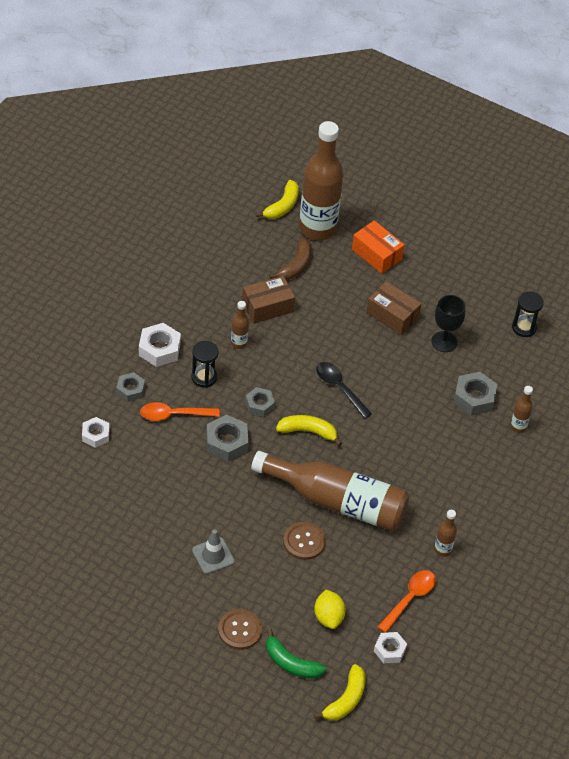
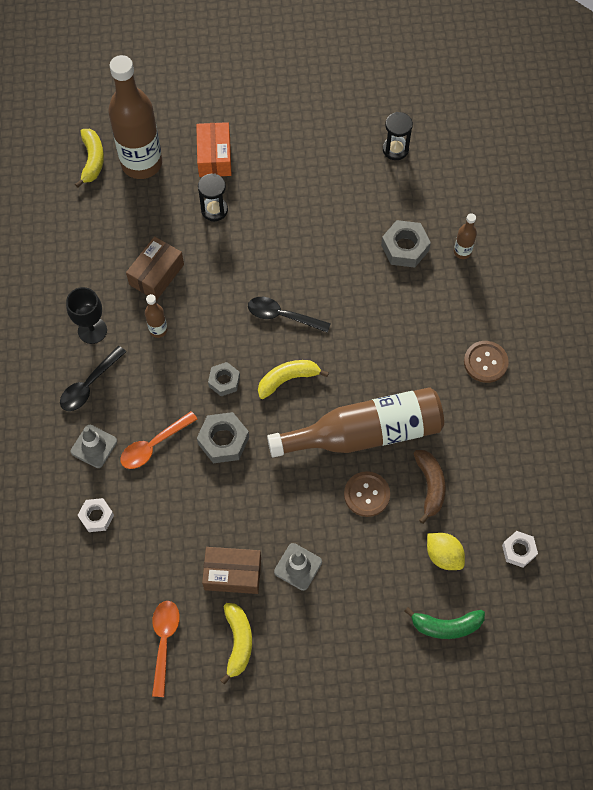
camera: 30 degrees left, 15 degrees up
(130, 390) = (94, 446): grey nut -> grey traffic cone
(159, 349) = (89, 385): white nut -> black spoon
(204, 377) = (153, 387): black hourglass -> black hourglass (214, 210)
(239, 630) = (377, 626): brown button -> brown button (485, 362)
(295, 266) = (150, 215): brown banana -> brown banana (430, 486)
(346, 699) = (518, 627): yellow banana -> yellow banana (238, 642)
(376, 254) = (214, 157): orange box -> orange box turned 75 degrees clockwise
(392, 315) = (274, 210): brown box -> brown box (232, 574)
(410, 599) = (498, 487): orange spoon -> orange spoon (164, 642)
(442, 550) = (489, 418): brown bottle -> none
(444, 342) = (338, 208): black goblet -> black goblet (92, 330)

